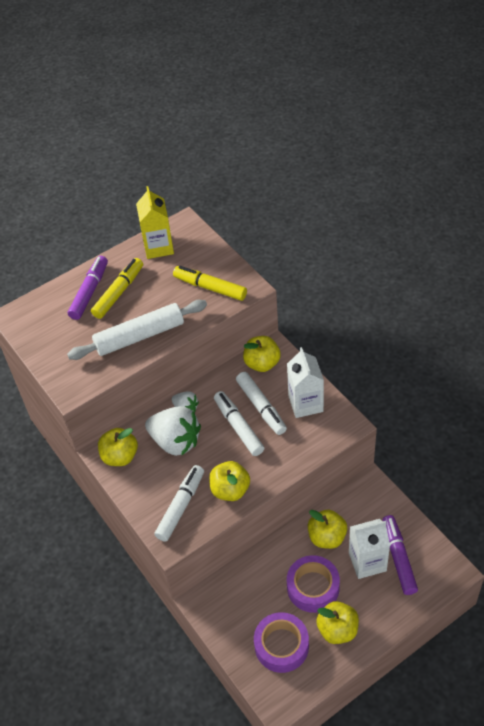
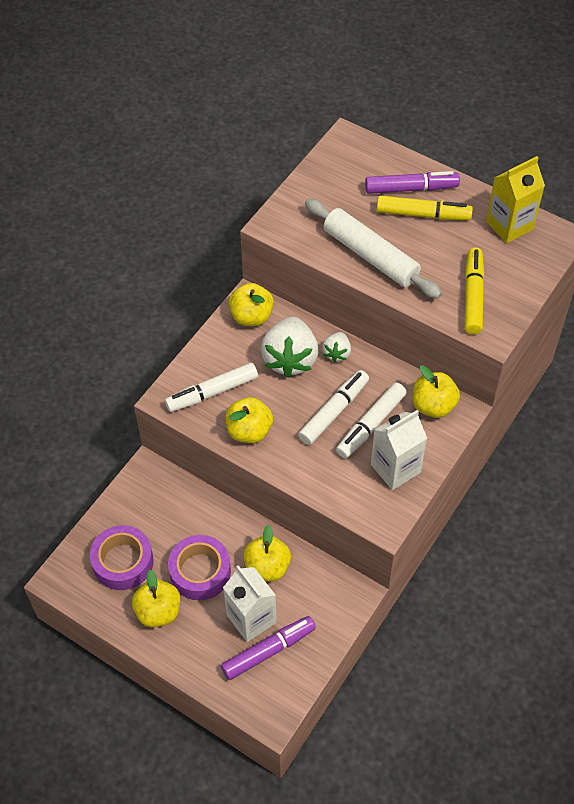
camera: 65 degrees right, 5 degrees up
(181, 506) = (212, 392): white marker -> white marker turned 150 degrees clockwise

